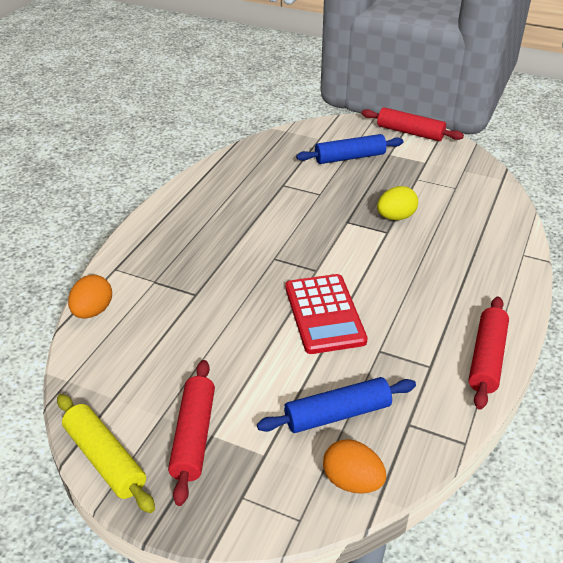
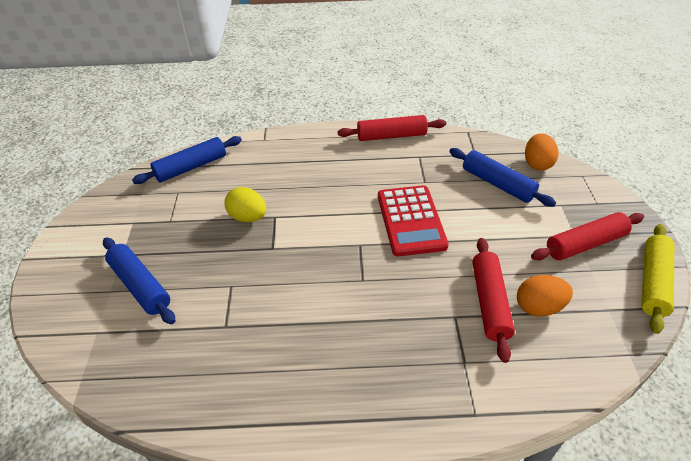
camera: 115 degrees left, 5 degrees up
(93, 311) = (546, 391): orange egg -> orange egg (539, 307)
(324, 314) = (411, 221): red calculator -> red calculator turned 120 degrees clockwise
(410, 132) = (65, 251): red rolling pin -> red rolling pin (490, 302)
(492, 200) = (191, 167): none -> blue rolling pin

